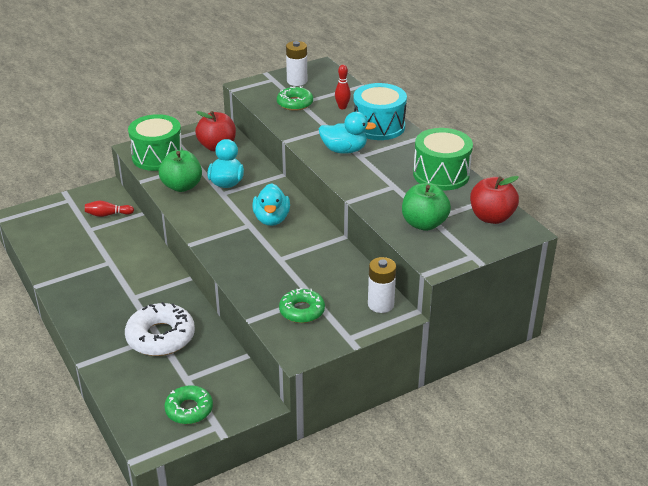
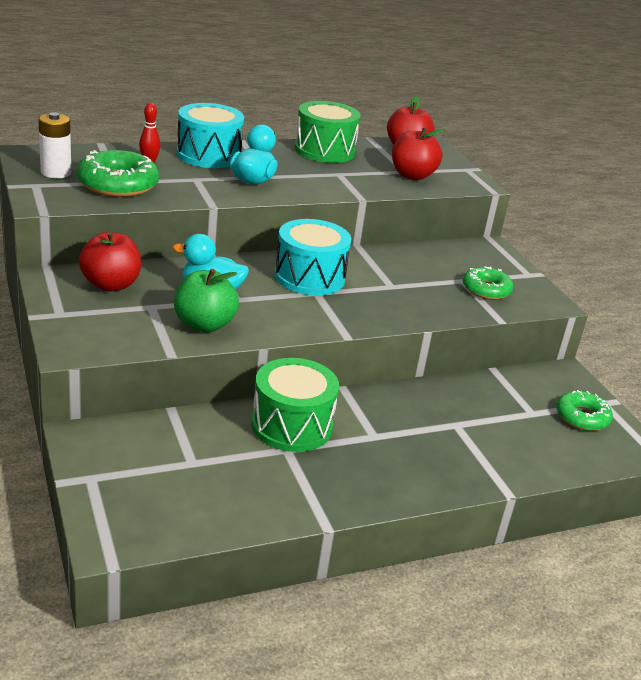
camera: 85 degrees left, 5 degrees down
(108, 214) = (159, 440): red bowling pin -> none
(157, 156) = (108, 333): green drum -> green drum (292, 425)
(160, 337) = (458, 422): white donut -> none
(271, 219) = (309, 277): turquoise duck -> turquoise drum
(295, 103) = (118, 184): green donut -> green donut, size x1.56
(380, 304) = (477, 250): white battery -> none
(424, 224) = (412, 175): green apple -> red apple

